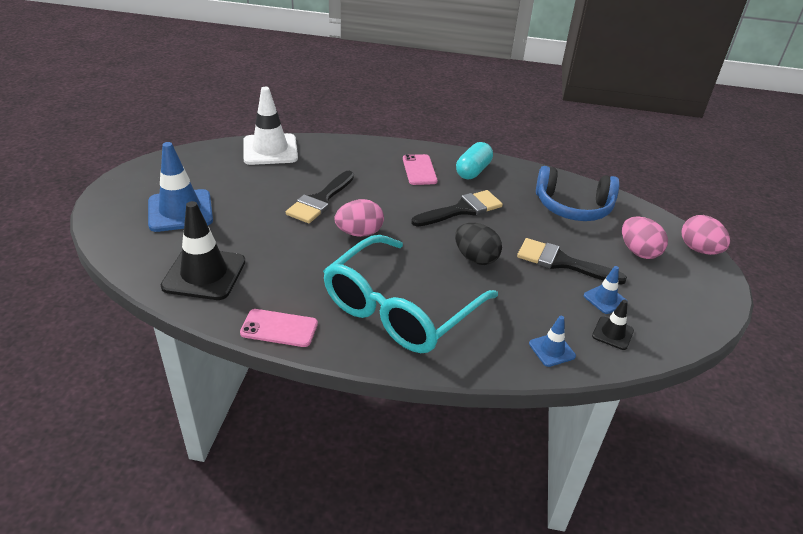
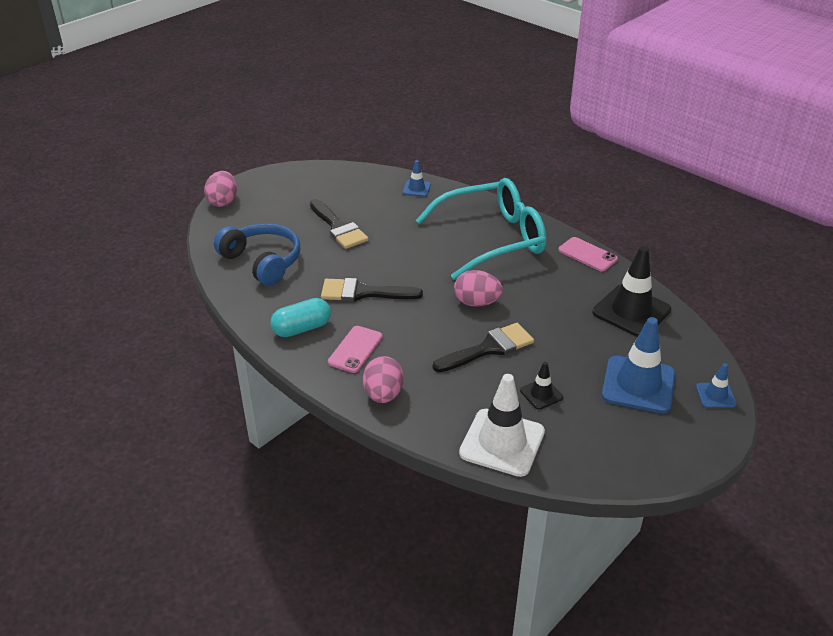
camera: 145 degrees left, 0 degrees up
(475, 258) = (400, 251): black egg -> none
(605, 299) = (343, 199): blue traffic cone -> blue traffic cone (715, 395)
(612, 333) = (367, 183): black traffic cone -> black traffic cone (541, 394)
(638, 251) = (269, 215): pink egg -> pink egg (383, 394)

